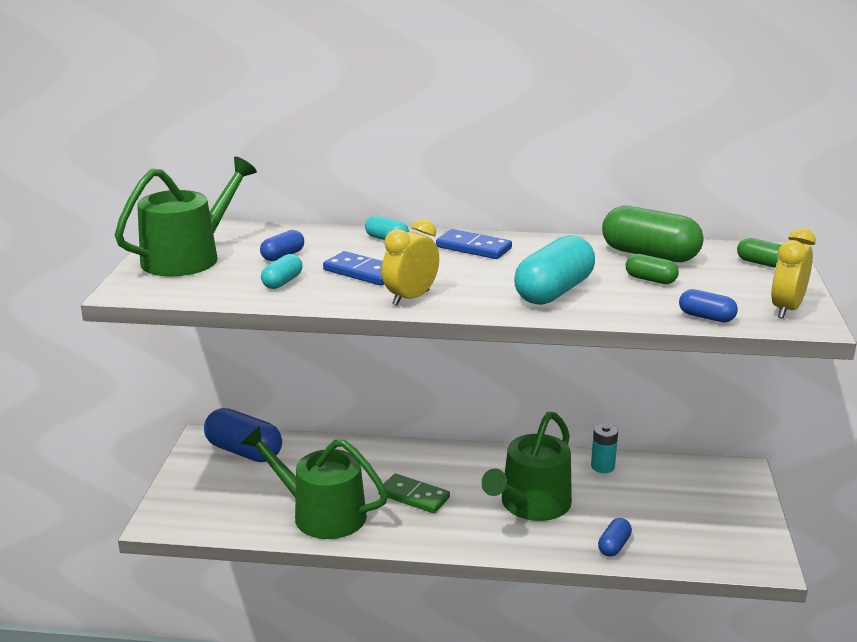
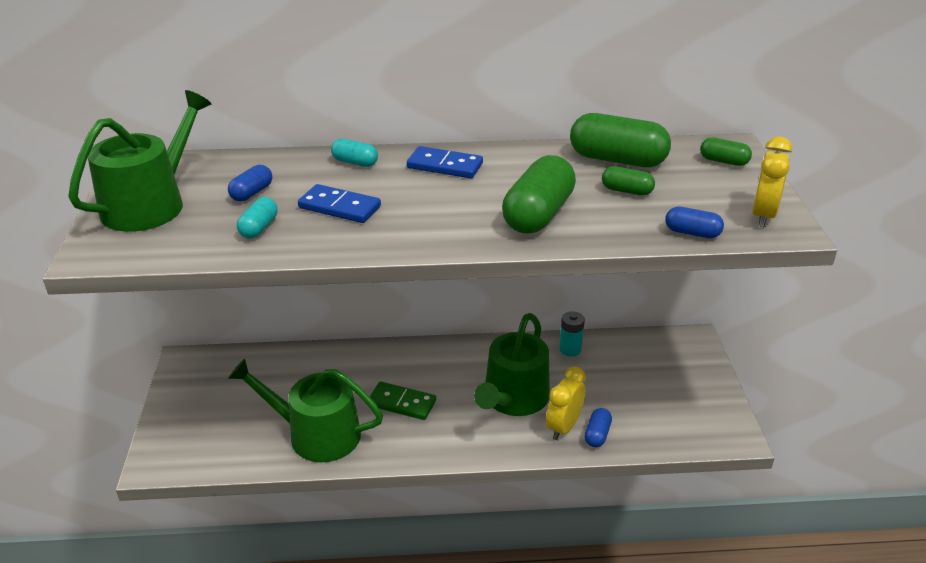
camera: 10 degrees left, 10 degrees up
(244, 451) = (226, 372): blue capsule -> none
(411, 298) = (397, 236): yellow clock -> yellow clock (563, 427)
(554, 292) = (538, 214): turquoise capsule -> green capsule

